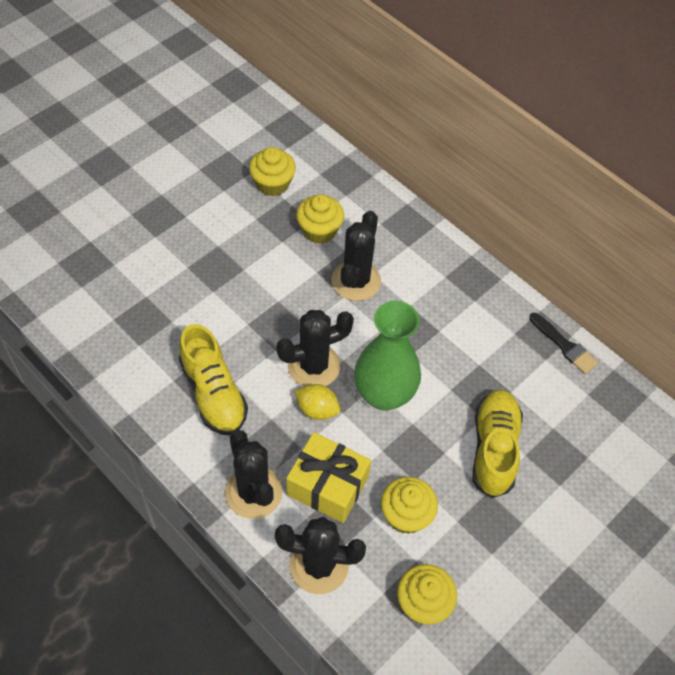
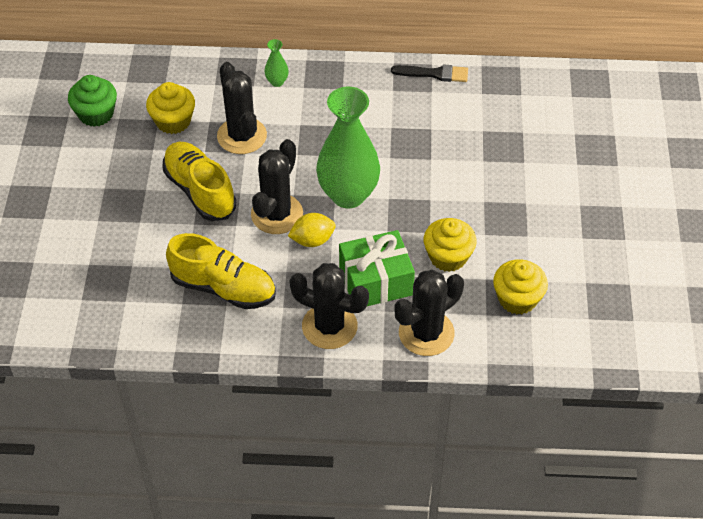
camera: 40 degrees left, 5 degrees down
(272, 183) = (96, 114): yellow cupcake -> green cupcake
(327, 485) = (375, 281): yellow gift -> green gift
(429, 256) = (277, 82): none -> green vase
(494, 449) = (459, 172): yellow shoe -> yellow shoe (200, 191)

